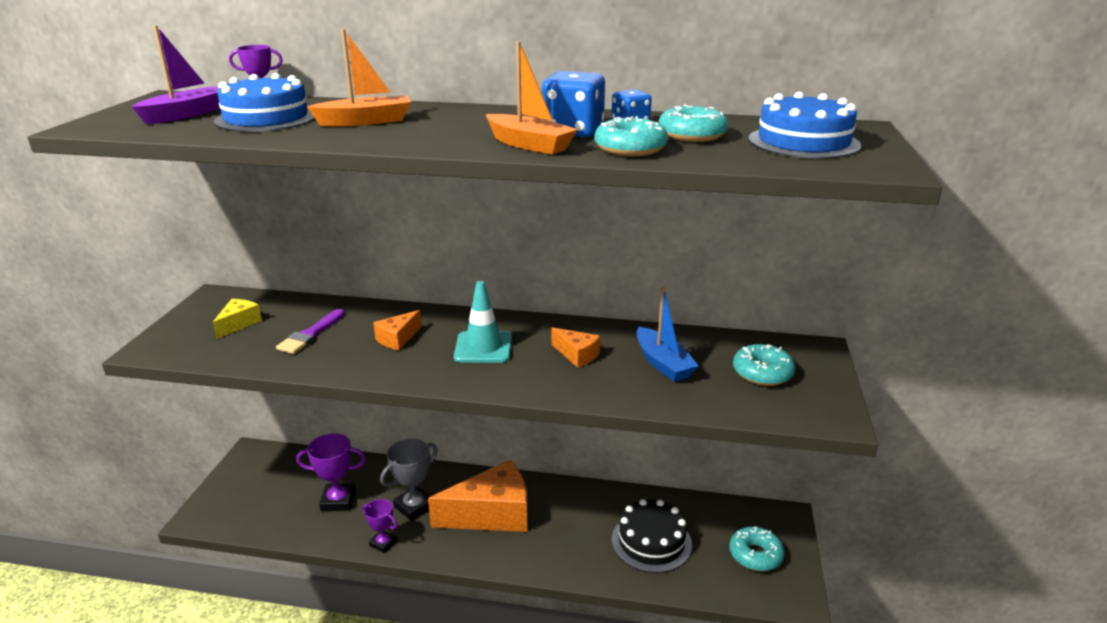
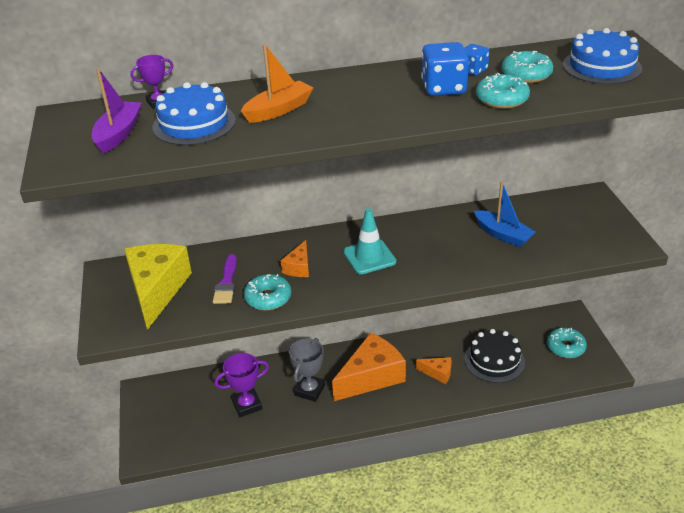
camera: 20 degrees left, 10 degrees up
(238, 324) = (157, 290): yellow cheese -> yellow cheese, size x2.15
(383, 543) = (307, 424): purple trophy -> none
(529, 145) = (430, 110): orange boat -> none
(577, 355) = (440, 244): orange cheese -> orange cheese (438, 373)
(762, 373) = (571, 224): turquoise donut -> turquoise donut (268, 298)

